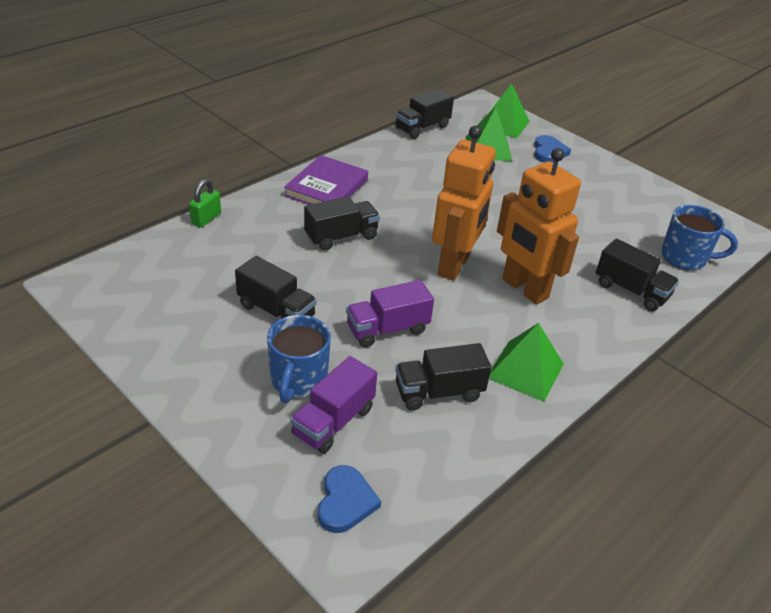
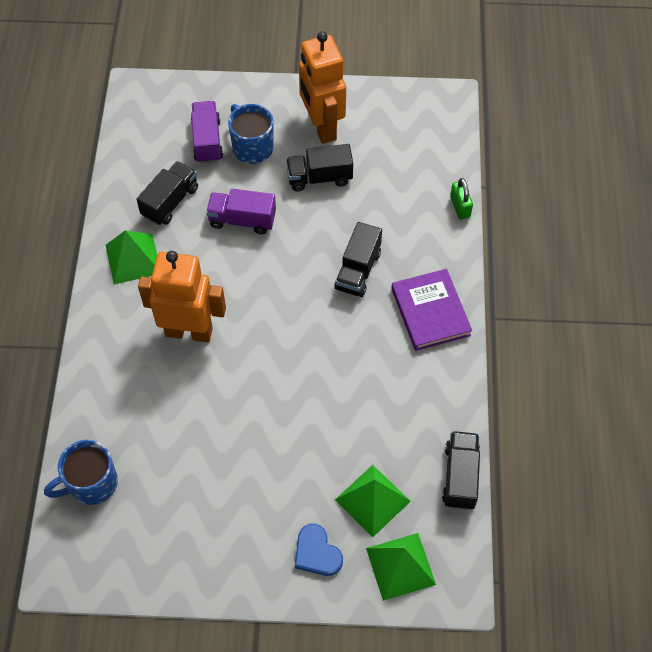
camera: 140 degrees right, 20 degrees up
(345, 502) = (158, 110): blue heart -> none
(387, 329) = (242, 220): purple truck -> purple truck turned 105 degrees counterclockwise
(454, 265) = (256, 312): orange robot -> orange robot (321, 127)
(631, 290) = (112, 399): black truck -> none

